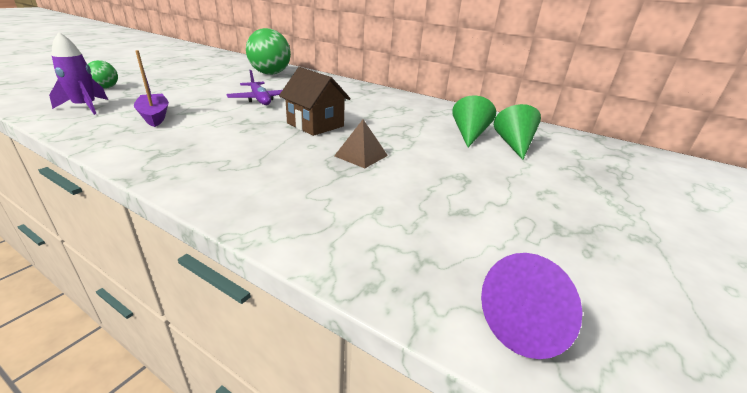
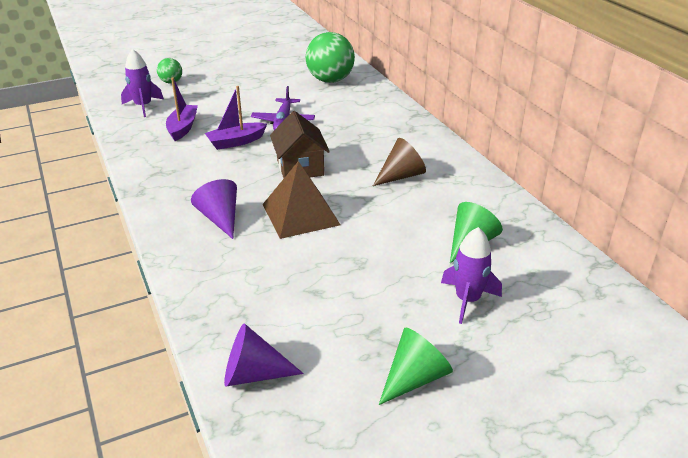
camera: 35 degrees right, 5 degrees up
(228, 118) = (236, 142): none -> purple boat
(283, 177) = (220, 218): none -> purple cone
(361, 155) = (301, 214): brown pyramid -> brown pyramid, size x1.71
(404, 116) = (401, 176): none -> brown cone
(469, 135) = (439, 217): green cone -> green cone (414, 378)
(574, 180) = (467, 300): none -> purple rocket

